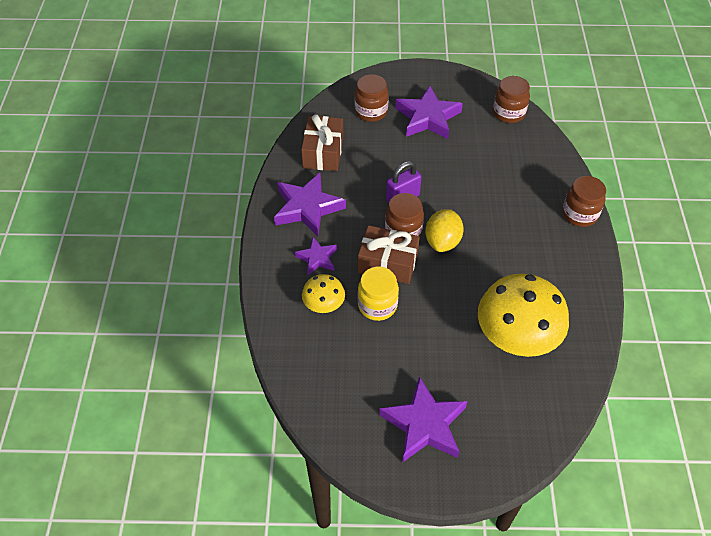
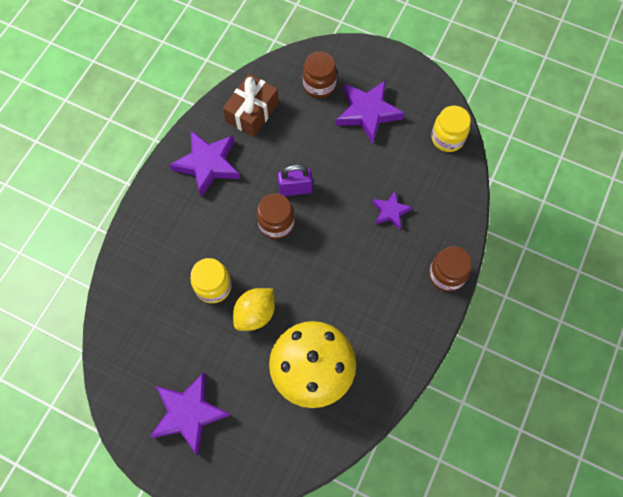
camera: 25 degrees right, 15 degrees up
(317, 258) = (189, 218): purple star -> purple star (390, 211)
(324, 305) = (170, 266): yellow mushroom -> none
(387, 263) = (245, 249): brown gift -> none
(442, 241) = (304, 249): yellow lemon -> yellow lemon (255, 314)
(508, 113) = (447, 138): brown jar -> yellow jar

